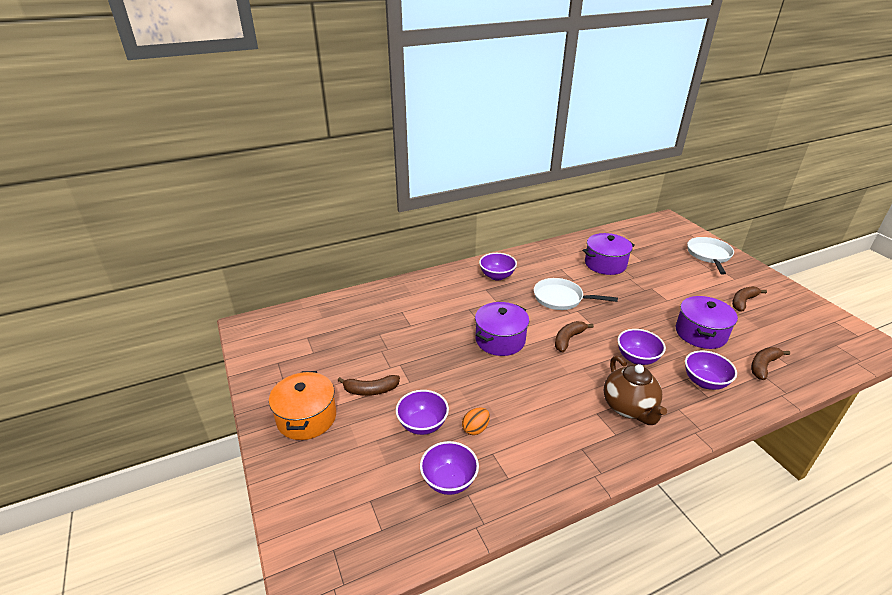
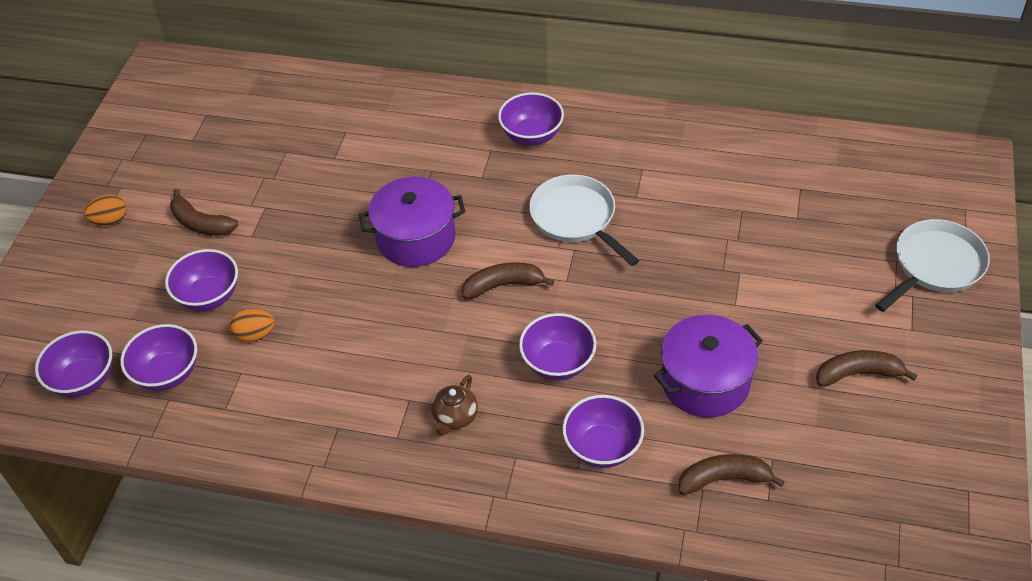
camera: 40 degrees right, 15 degrees up
(306, 417) = (110, 220): orange pot -> orange egg
(397, 519) = (84, 380): none -> purple bowl
(605, 264) = (724, 194): purple pot -> none
(629, 408) = (455, 418): brown teapot -> brown teapot, size x0.54

